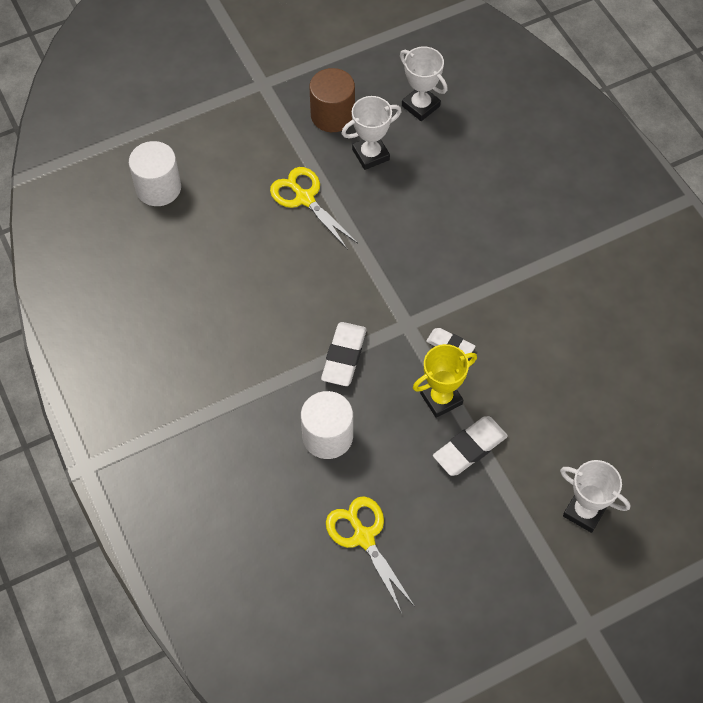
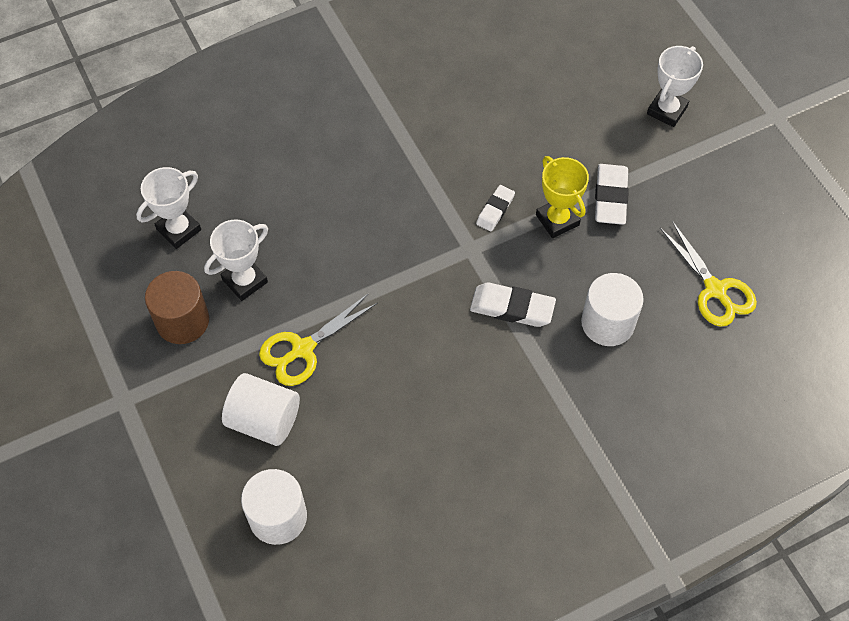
camera: 90 degrees left, 0 degrees up
(241, 175) = (264, 420): none -> white cylinder
(364, 537) = (715, 290): yellow scissors -> yellow scissors turned 90 degrees counterclockwise
(370, 155) = (245, 281): white trophy -> white trophy turned 75 degrees clockwise
(470, 448) = (610, 197): white eraser -> white eraser turned 45 degrees clockwise

